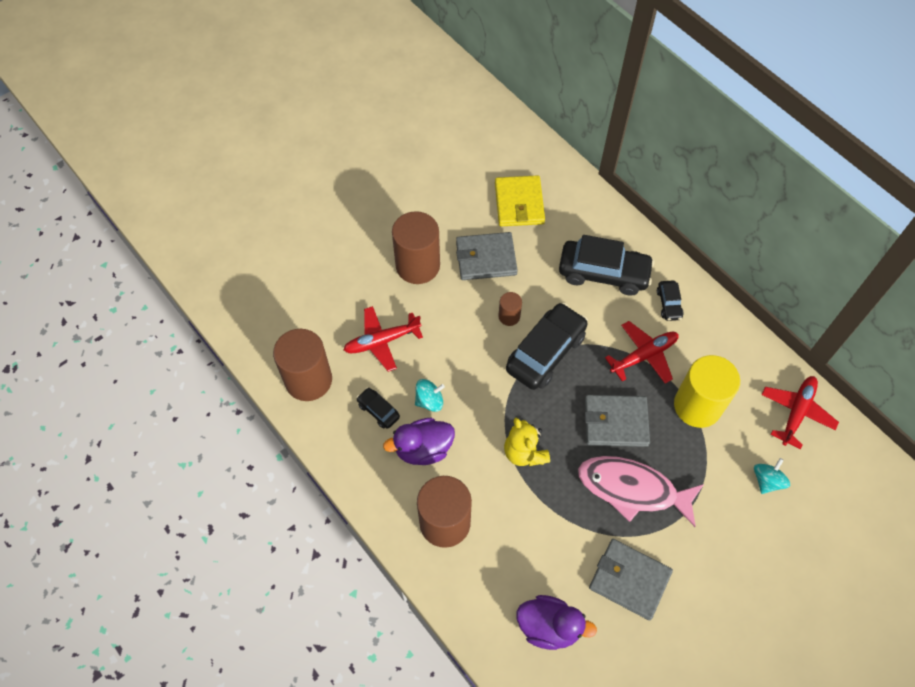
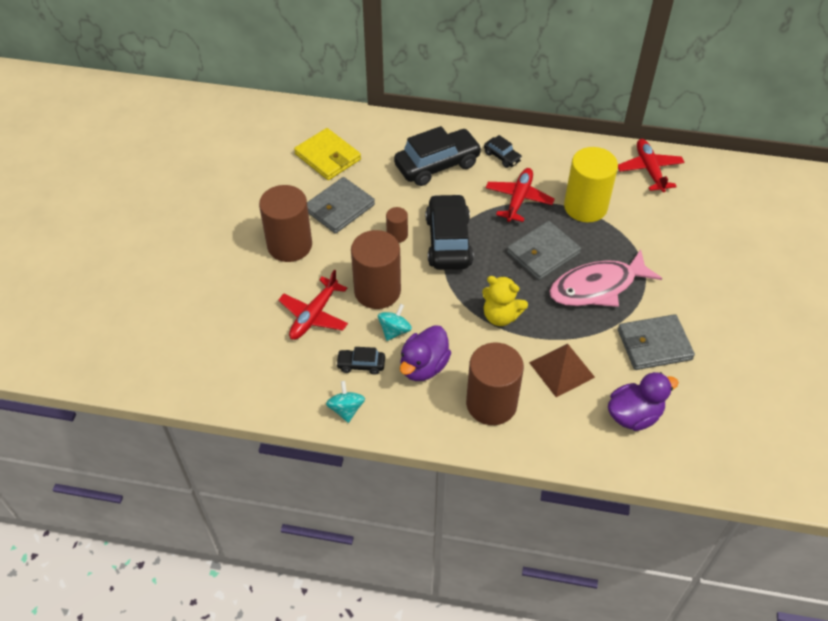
camera: 40 degrees left, 10 degrees down
(308, 380) = (280, 383): brown cylinder -> brown cylinder (377, 291)
(528, 539) = (562, 370): none -> brown pyramid
(767, 481) = (674, 222): turquoise spinning top -> turquoise spinning top (346, 409)

